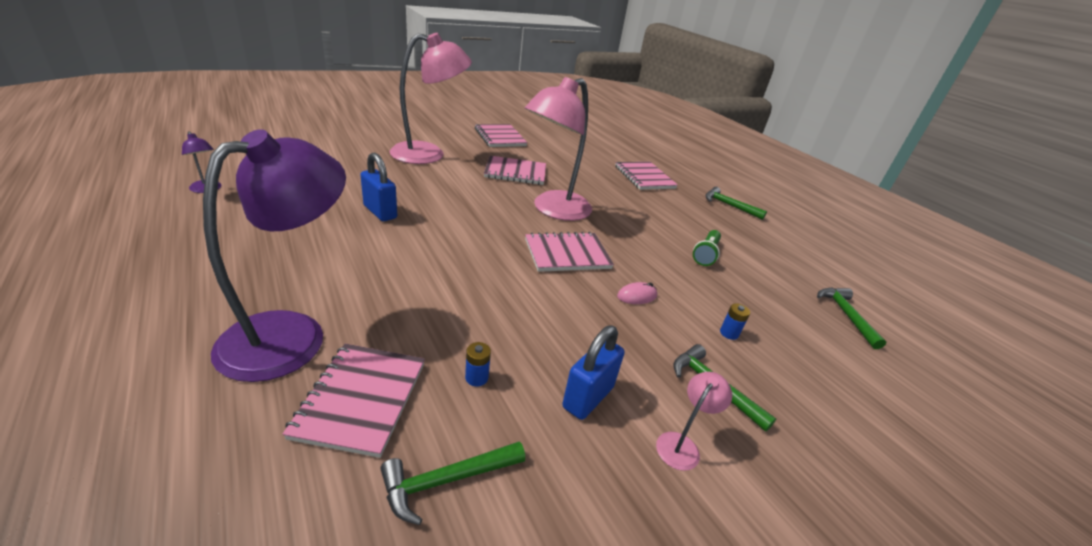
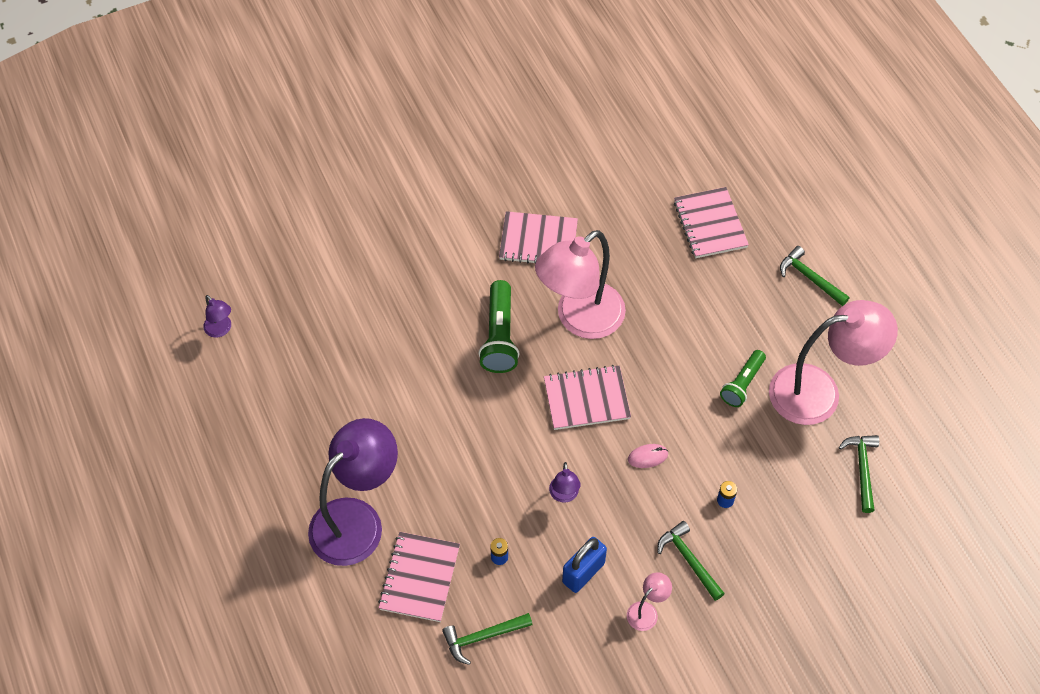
camera: 10 degrees right, 25 degrees up
(380, 212) = (393, 348): blue padlock -> none
(429, 154) = (430, 213): pink lamp -> pink lamp (819, 392)
(482, 213) = (499, 336): none -> green flashlight
(500, 137) = (519, 147): pink notebook -> none
(554, 322) = (564, 495): none -> purple lamp

